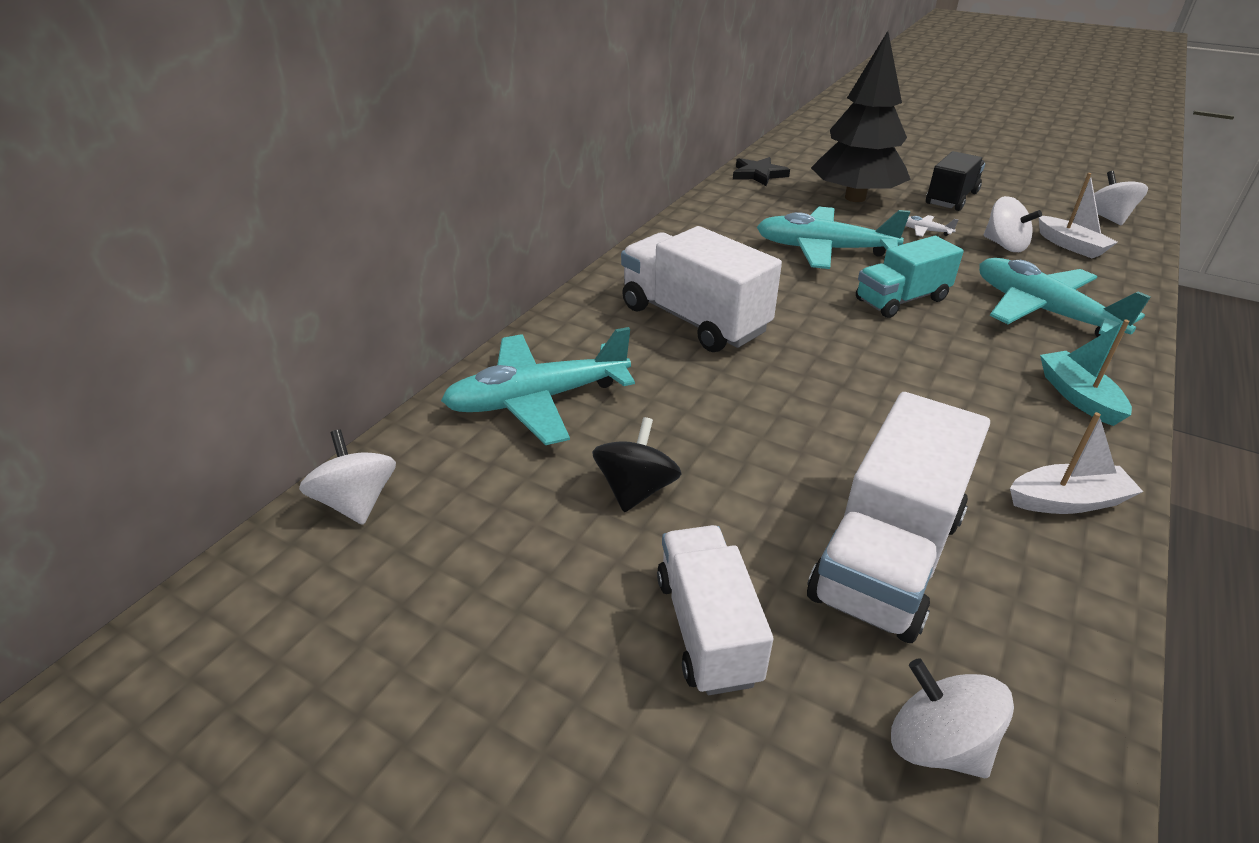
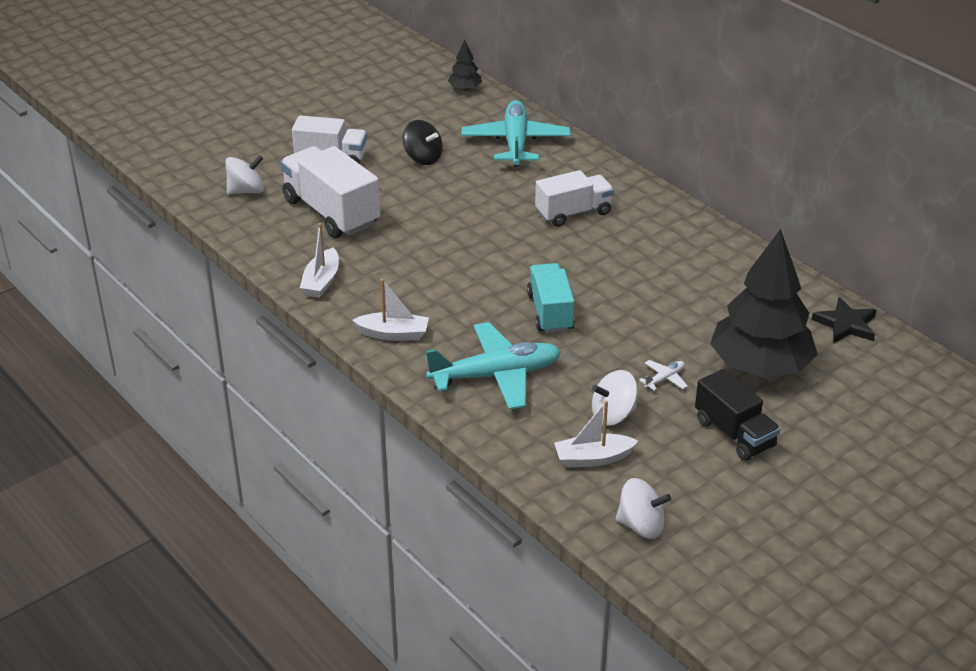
camera: 110 degrees right, 0 degrees up
(357, 502) = (465, 88): white spinning top -> black tree
(693, 319) = (573, 213): white truck -> white truck, size x0.66
(823, 249) = (653, 305): turquoise plane -> none
(1078, 396) = (393, 334): turquoise boat -> white boat

